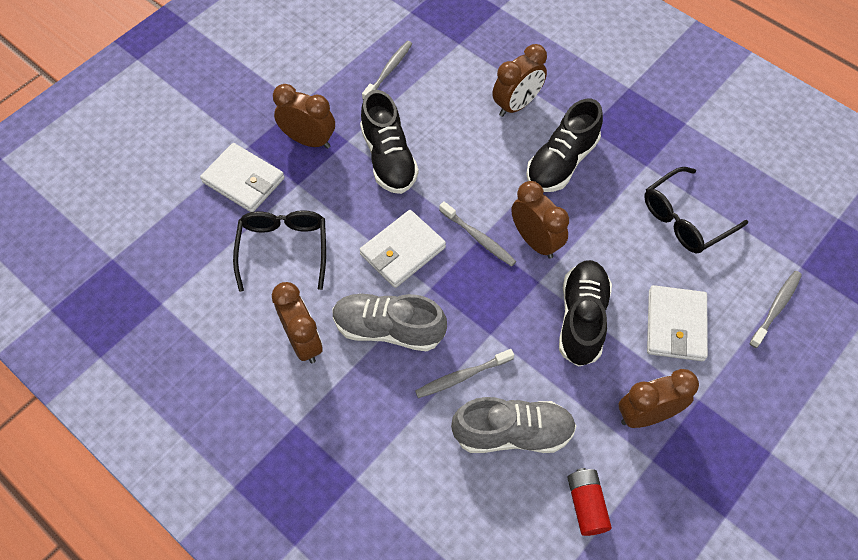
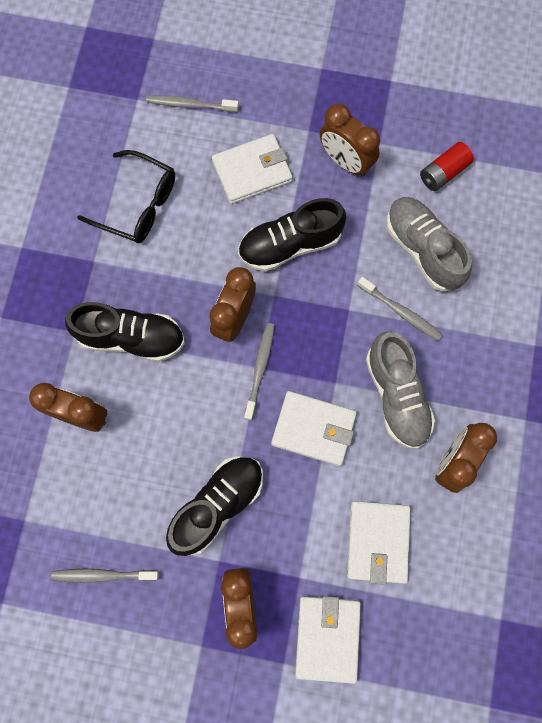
camera: 120 degrees left, 15 degrees up
(283, 249) = (377, 542): black glasses -> white wallet

